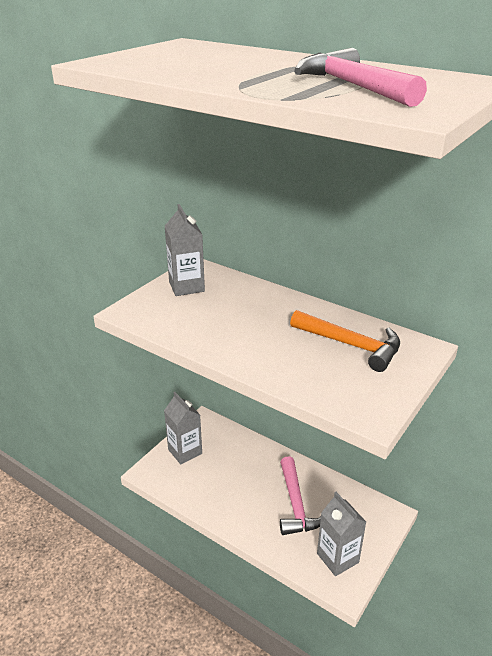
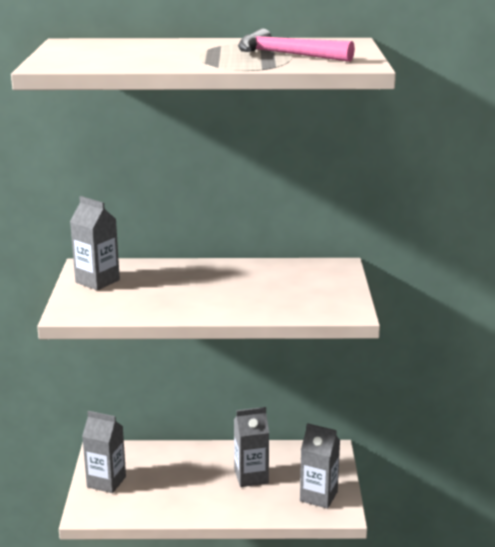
camera: 35 degrees left, 10 degrees down
(296, 505) = (251, 477): pink hammer -> grey carton
(351, 345) = (287, 279): orange hammer -> none

